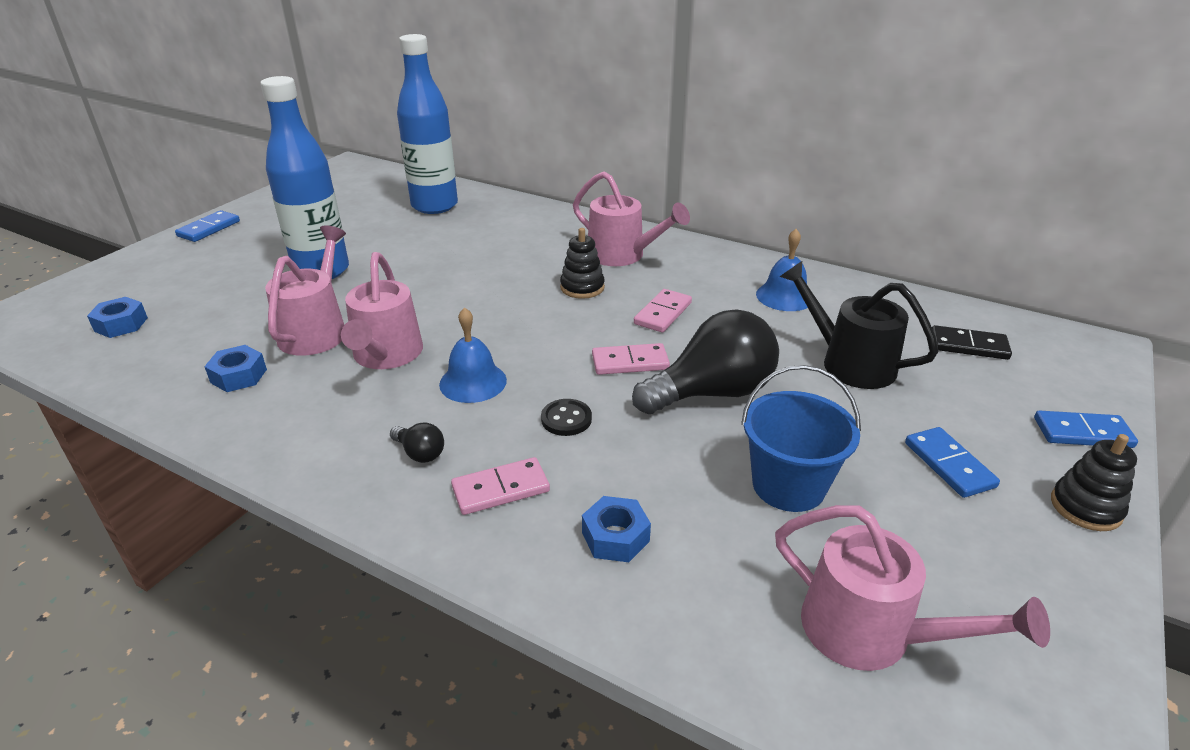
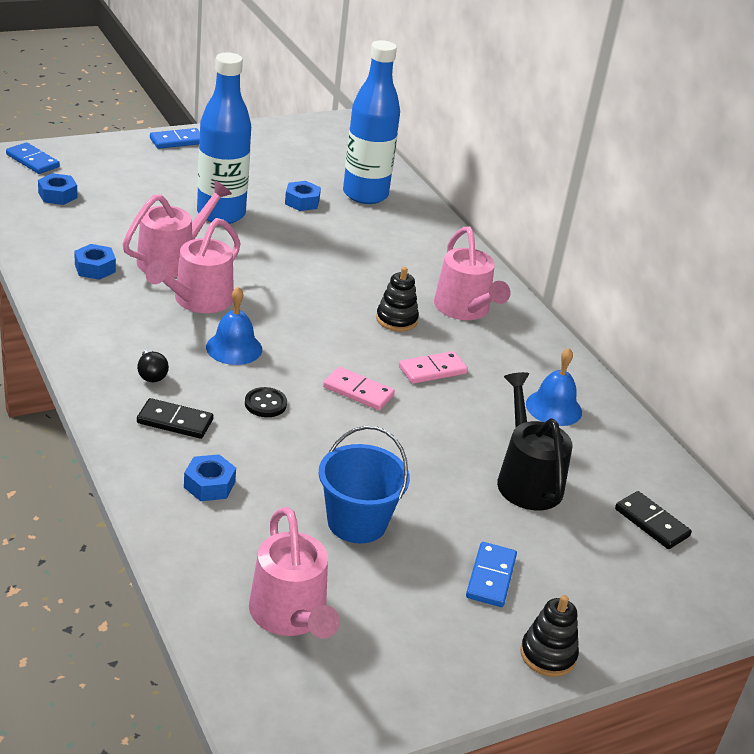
camera: 30 degrees right, 0 degrees up
(386, 231) = (302, 202): none -> blue nut
(500, 489) = (175, 421): pink domino -> black domino
(712, 393) = (388, 442): black light bulb -> none
(1082, 433) = (635, 621): blue domino -> blue domino (33, 161)

